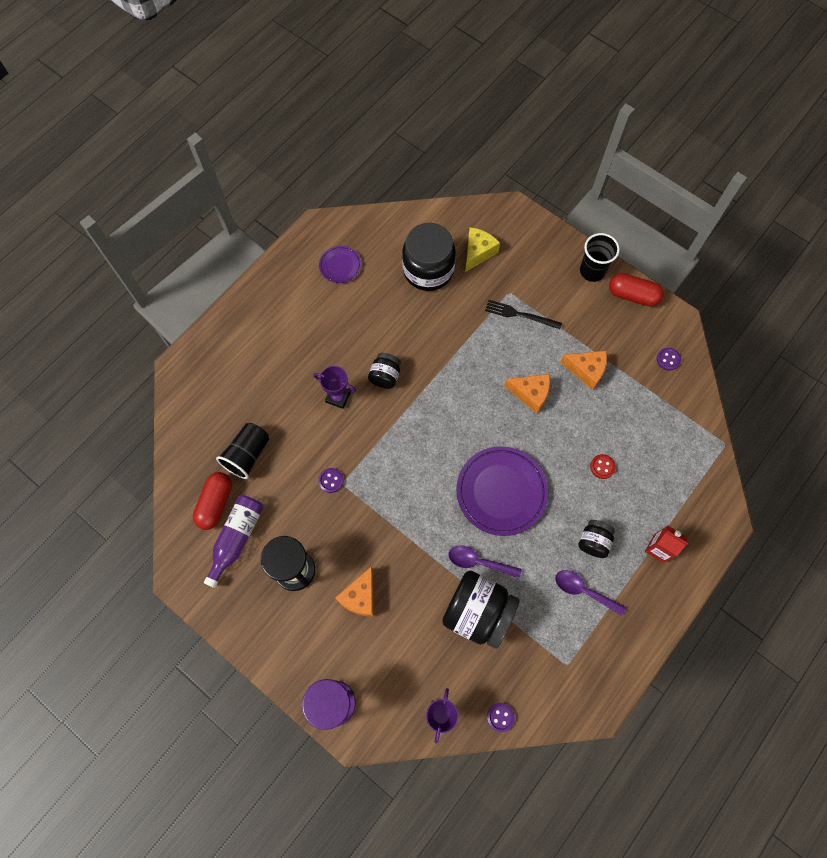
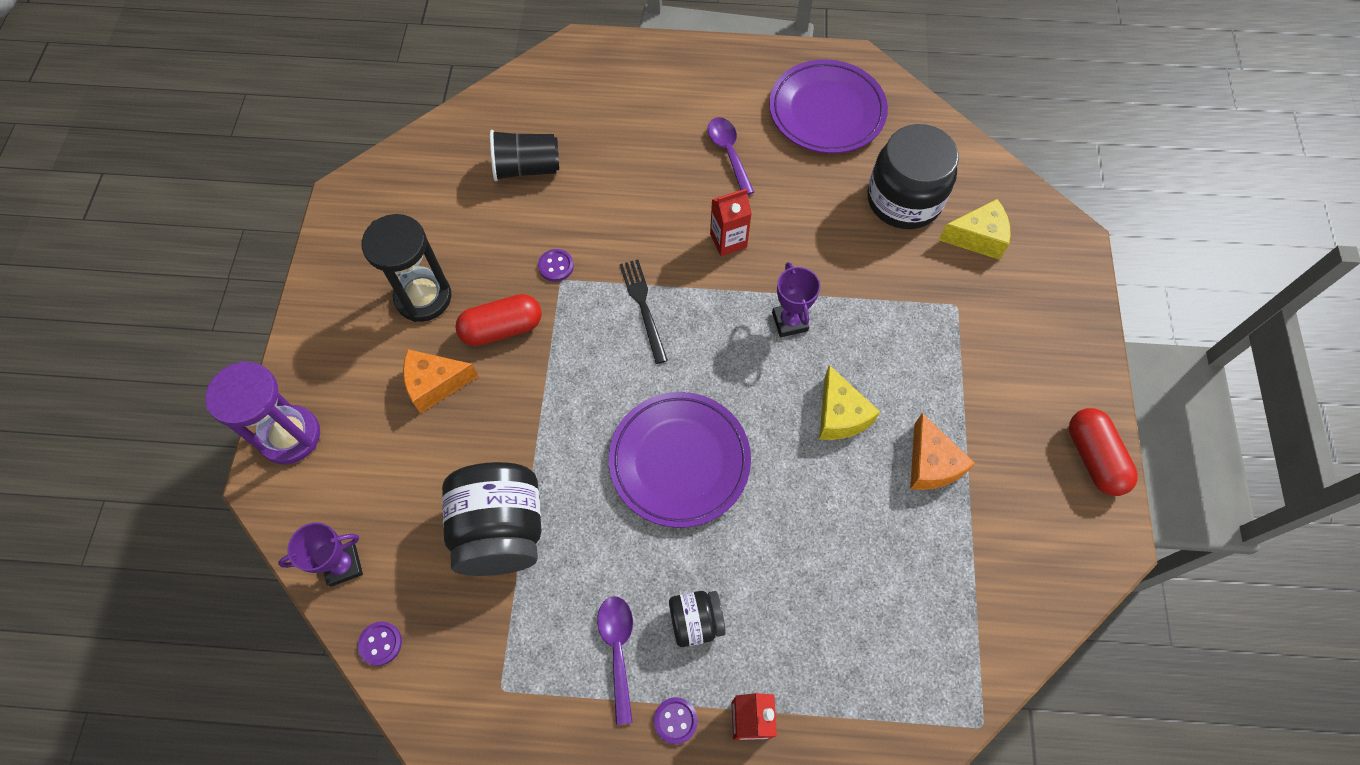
camera: 55 degrees right, 5 degrees down
(215, 503) = (449, 175): red capsule -> red capsule (502, 329)
(237, 538) = (422, 219): purple bottle -> none
(338, 397) = (663, 210): purple trophy -> purple trophy (790, 322)
(340, 266) = (826, 112): purple plate -> purple plate, size x1.94
(385, 376) = (728, 240): black jar -> red carton
(478, 562) = (567, 491): purple spoon -> purple spoon (729, 153)
(520, 315) = (937, 336): black fork -> black fork (643, 307)
(530, 394) = (840, 415): orange cheese -> yellow cheese
(592, 271) = (1079, 384): black cup -> none
(602, 467) = (811, 568): red button -> none
(668, 359) = (1041, 563): purple button -> purple button (675, 720)

